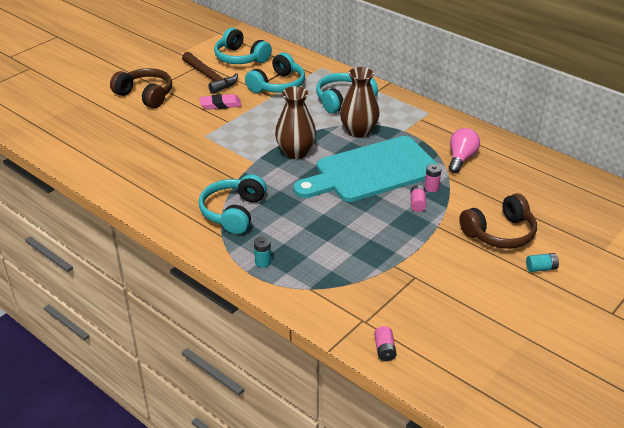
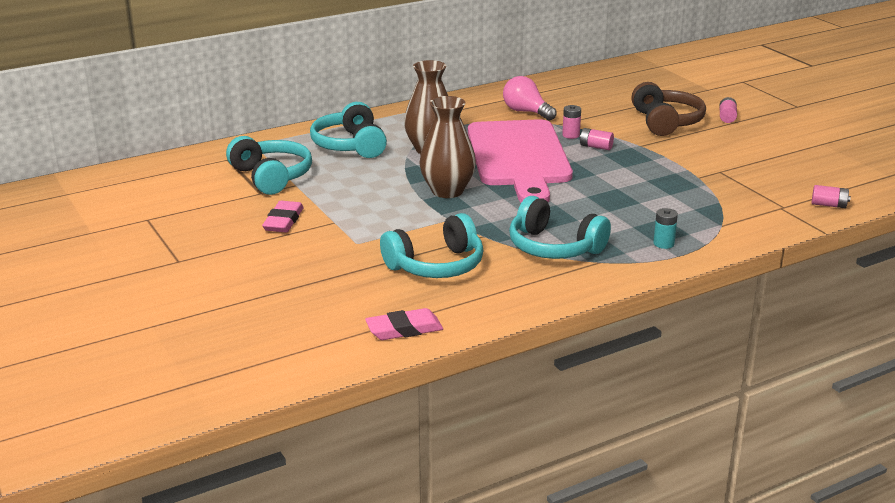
camera: 70 degrees left, 10 degrees down
(106, 176) = (404, 329): none -> pink eraser
(145, 95) = (196, 273): brown headphones -> none
(210, 77) = (198, 218): brown hammer -> none
(240, 58) = (165, 189): turquoise headphones -> turquoise headphones (436, 265)
(372, 171) = (519, 157): turquoise cutting board -> pink cutting board
(541, 268) = (727, 117): turquoise battery -> pink battery

